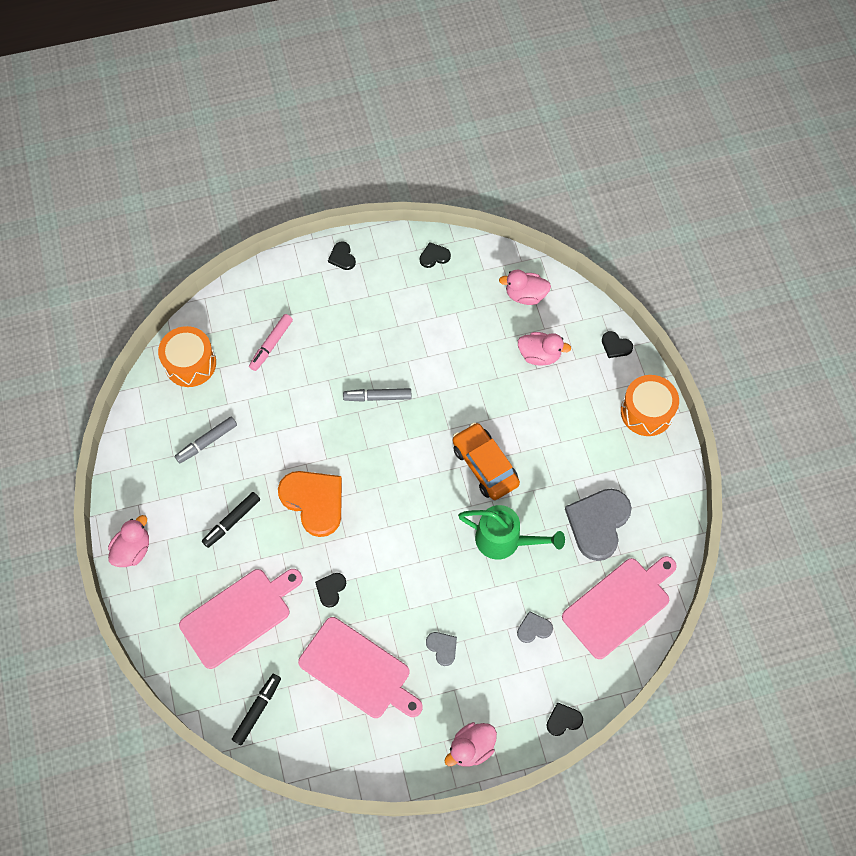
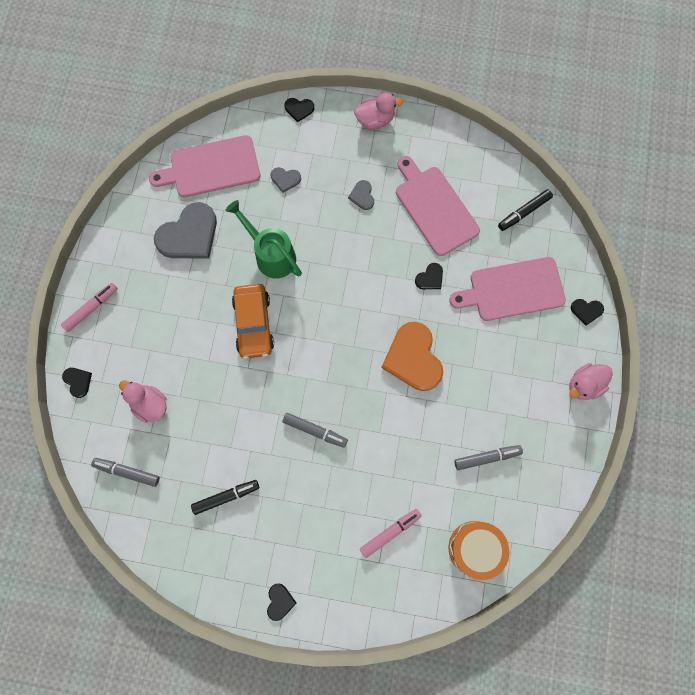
camera: 155 degrees left, 10 degrees up
(232, 521) = (490, 372): black marker -> black marker (225, 497)
(434, 256) = (189, 558): black heart -> black heart (586, 311)
(525, 295) = (127, 472): pink duck -> grey marker
(646, 412) = (91, 308): orange drum -> pink marker

